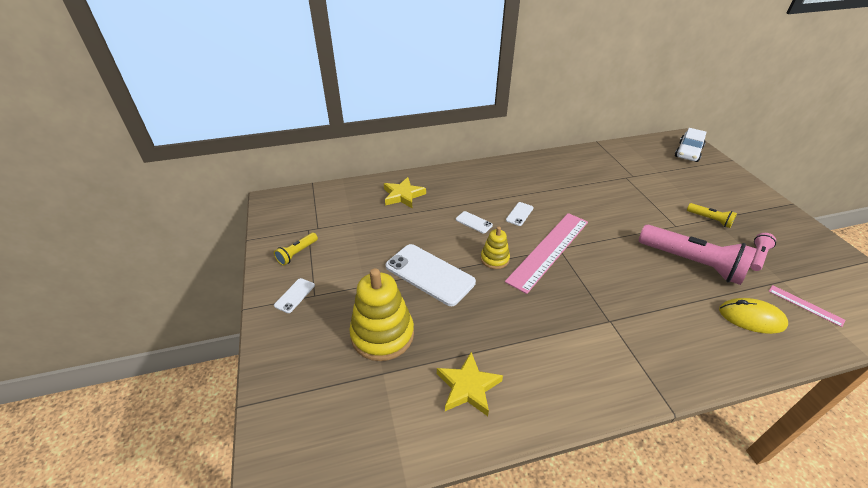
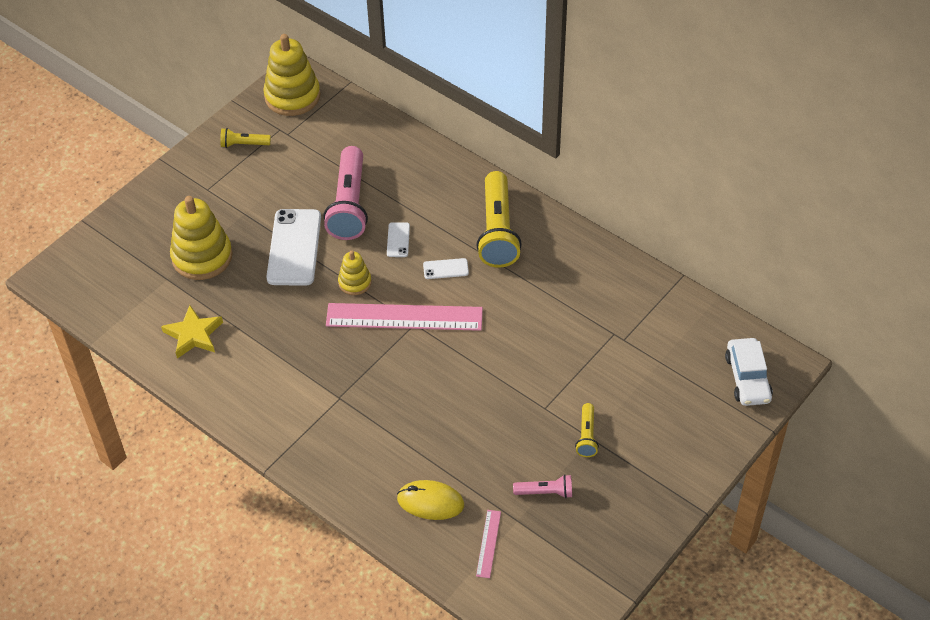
camera: 55 degrees right, 10 degrees up
(287, 210) = (292, 96): none -> yellow stacking toy
(295, 295) = (197, 178): white phone -> none
(403, 195) = (393, 162): yellow star -> none
(506, 182) = (497, 231): none -> yellow flashlight
(688, 152) = (747, 378): white car -> white car turned 90 degrees counterclockwise
(692, 263) = (483, 437): pink flashlight -> pink flashlight (349, 205)
(751, 318) = (430, 502): yellow mouse -> yellow mouse turned 60 degrees counterclockwise

